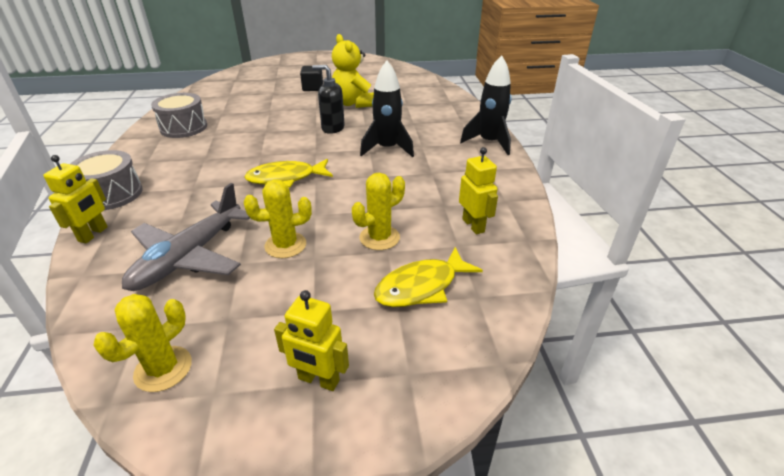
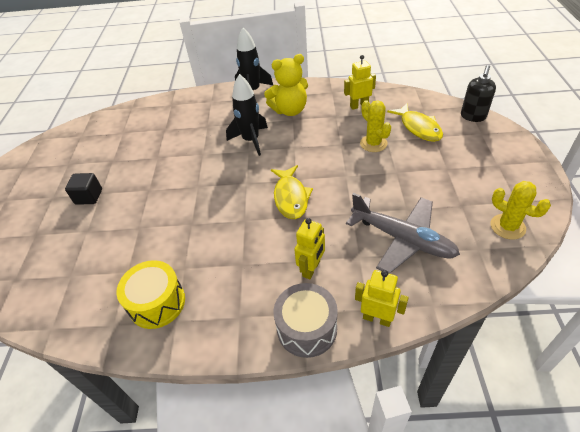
camera: 80 degrees left, 10 degrees up
(183, 127) = (157, 303): grey drum -> yellow drum
(285, 245) = (384, 187): yellow cactus -> none
(318, 380) = (495, 163): yellow robot -> yellow robot (311, 269)
(332, 128) = (201, 174): black soap dispenser -> black soap dispenser (473, 116)
(353, 103) = (148, 163): yellow teddy bear -> yellow teddy bear (290, 110)

